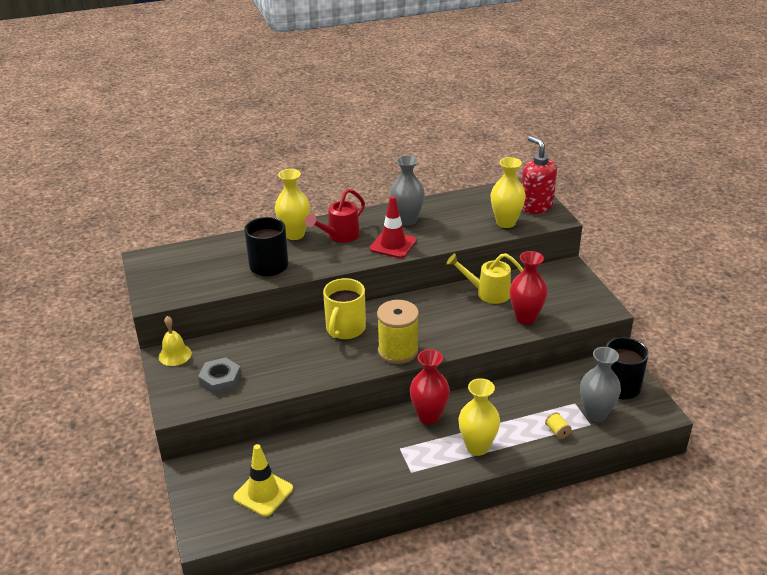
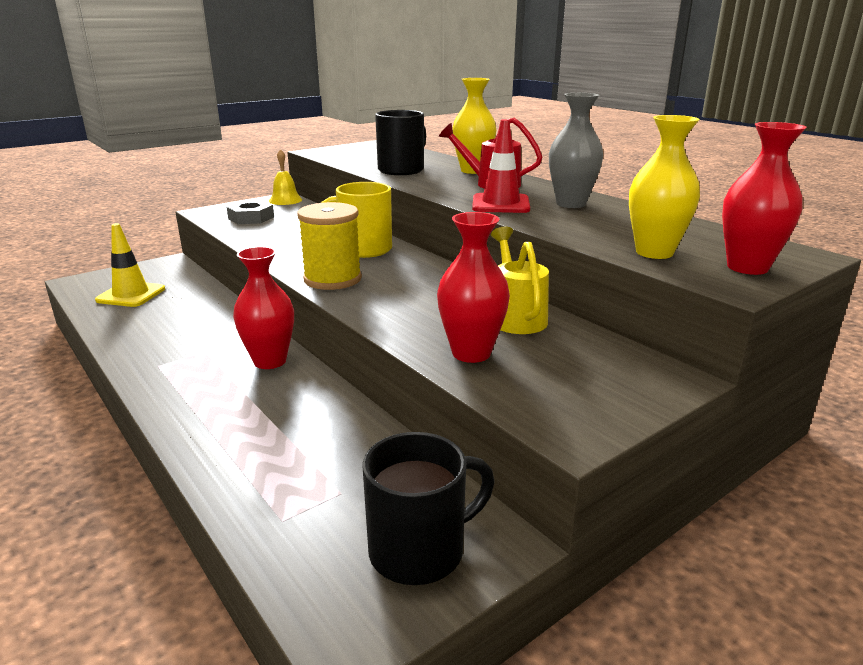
camera: 70 degrees right, 10 degrees down
(477, 447) = (208, 406): yellow vase -> none
(536, 206) = (747, 267): red soap dispenser -> red vase
(557, 431) = (254, 480): yellow spool -> none
(595, 414) = (314, 524): grey vase -> none

